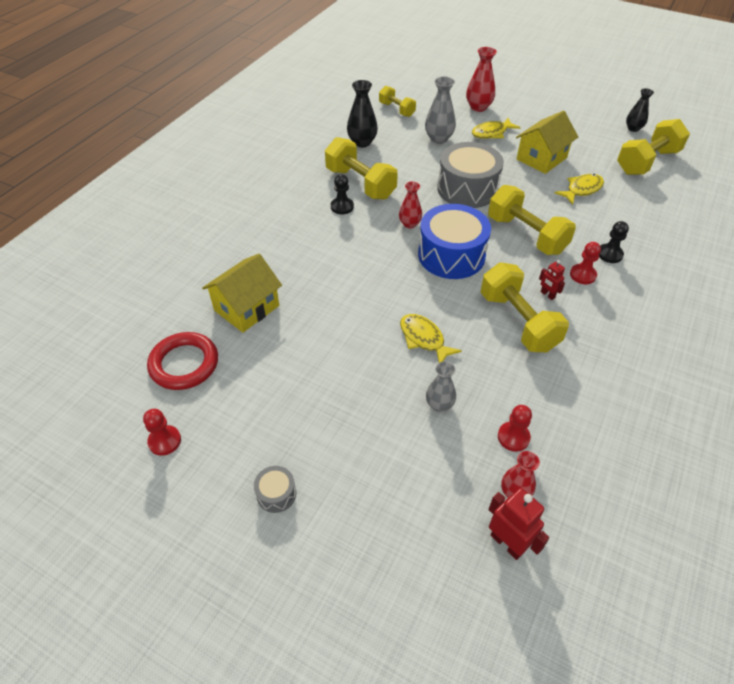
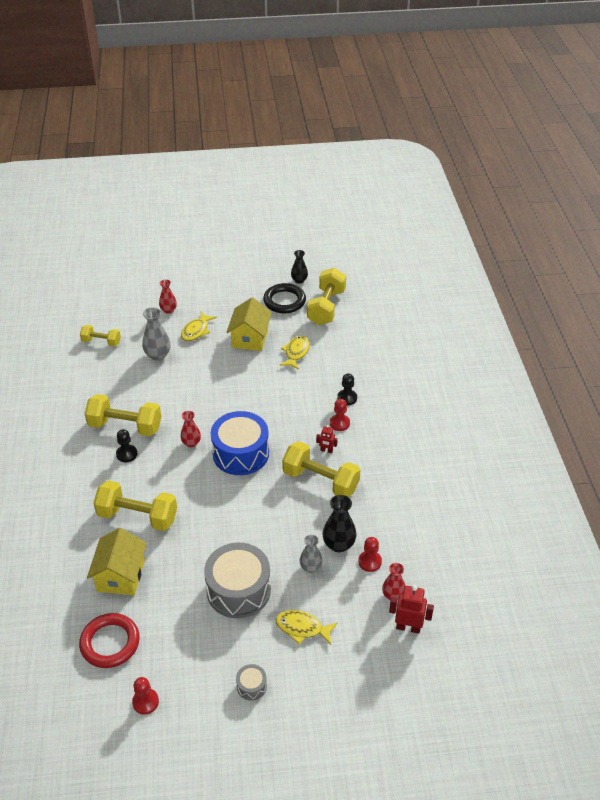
camera: 35 degrees left, 5 degrees down
(362, 142) = (96, 387): black vase -> black vase (338, 544)
(424, 339) = (267, 527): yellow fish -> yellow fish (302, 628)
(467, 189) = (213, 391): grey drum -> grey drum (238, 590)
(478, 107) = (168, 310): red vase -> red vase, size x0.67
(526, 235) = (282, 410): yellow dumbbell -> yellow dumbbell (137, 516)
(603, 140) = (284, 301): none -> black ring

